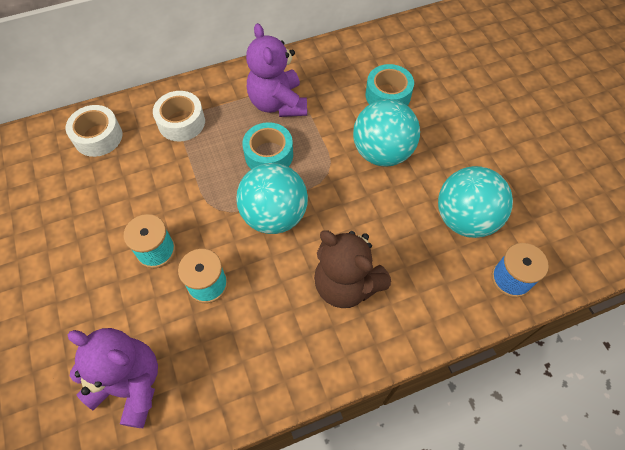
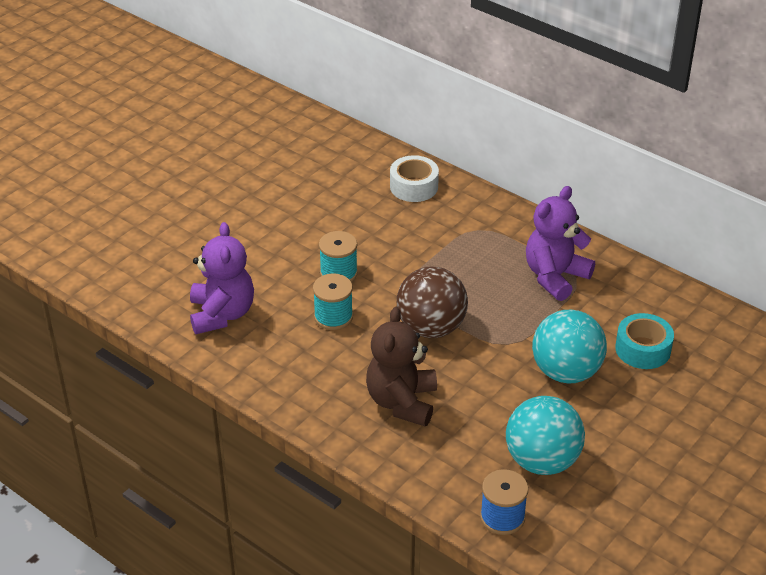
camera: 60 degrees right, 20 degrees down
(181, 122) = (474, 226): white tape -> none
(269, 155) = (491, 296): turquoise tape -> none
(274, 215) = (431, 328): turquoise ball -> brown ball

